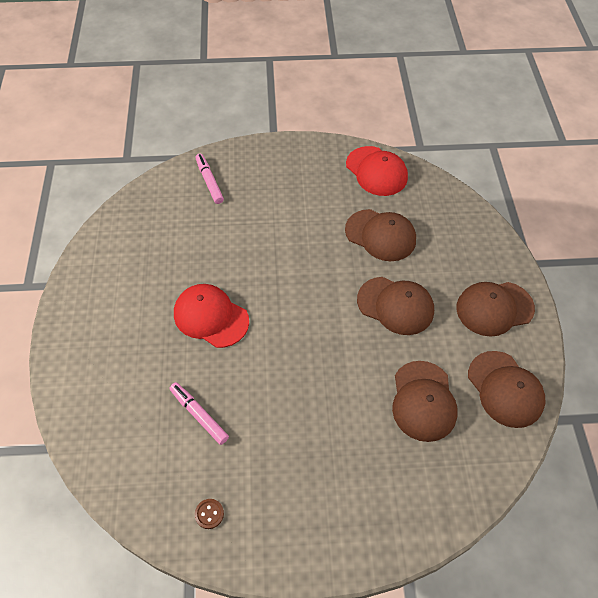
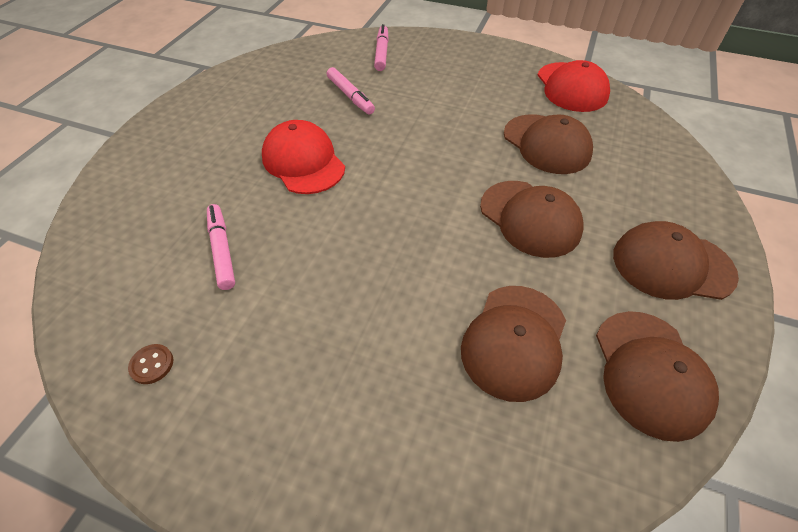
camera: 25 degrees right, 5 degrees down
(209, 238) = (350, 96): none -> pink marker

